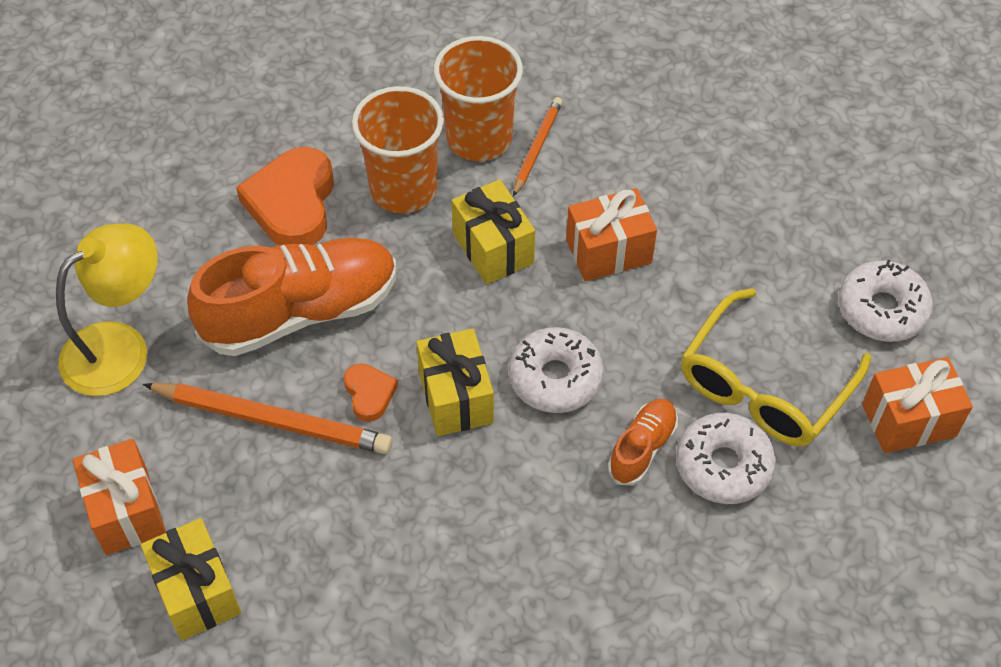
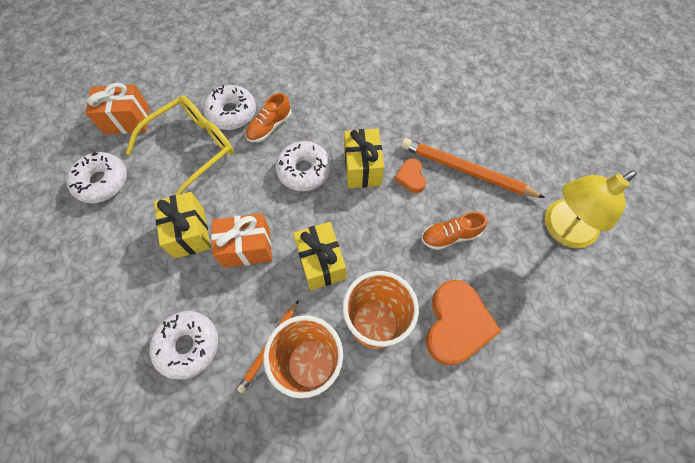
camera: 170 degrees left, 10 degrees up
(126, 511) = (541, 136): orange gift -> none
(197, 592) = (500, 95): yellow gift -> yellow gift (189, 233)
(301, 312) = (450, 236): orange shoe -> orange shoe, size x0.48
(641, 134) = (188, 345): none -> white donut

